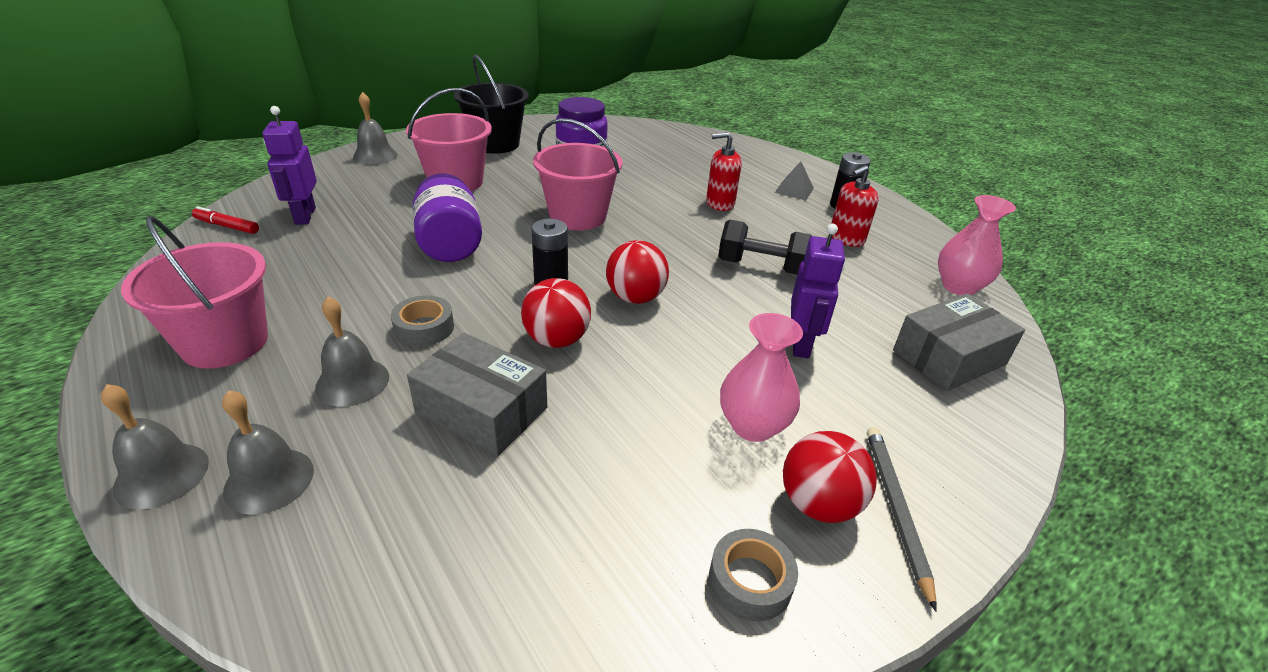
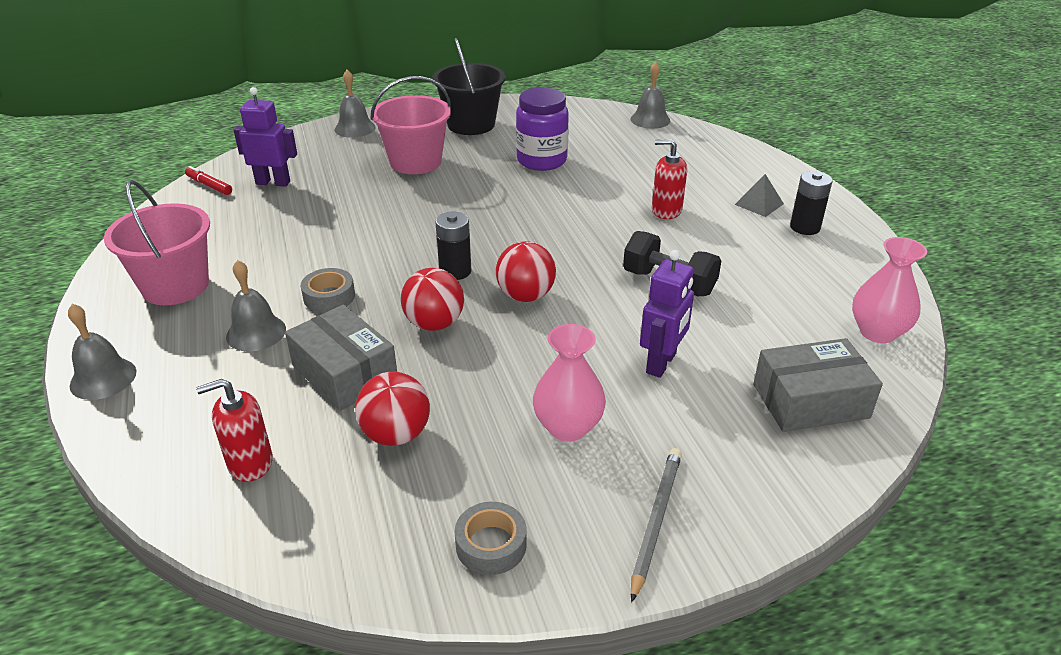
camera: 20 degrees right, 0 degrees up
(269, 480) = (171, 396): grey bell -> grey bell (650, 120)
(305, 216) = (273, 182): purple robot -> purple robot turned 90 degrees clockwise
(450, 243) = (383, 222): purple jar -> none
(578, 216) = (513, 209): pink bucket -> none
(818, 504) = (586, 501): red ball -> red ball (396, 434)
(846, 239) = (782, 264): red soap dispenser -> red soap dispenser (250, 463)

